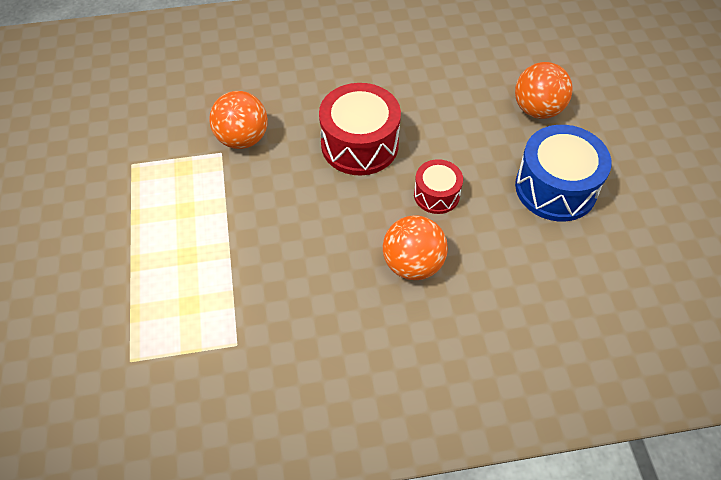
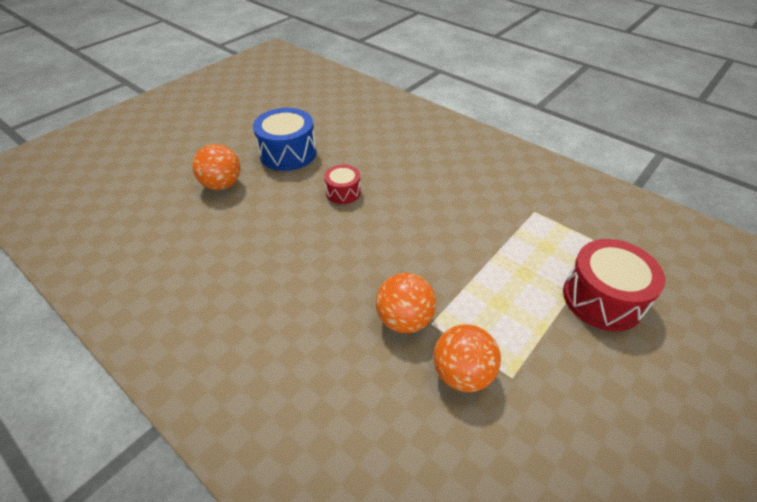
camera: 130 degrees left, 10 degrees down
(359, 144) = (338, 248): red drum -> red drum (602, 298)
(413, 264) = (402, 177): orange ball -> orange ball (462, 373)

